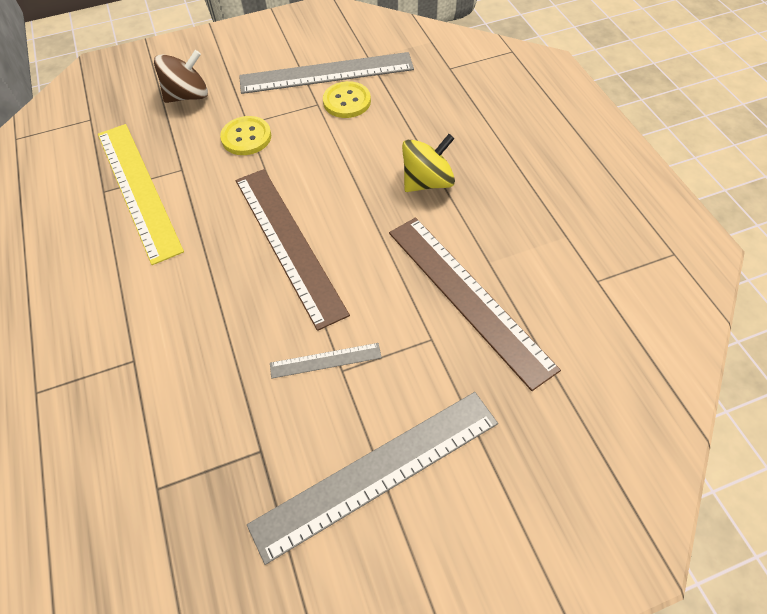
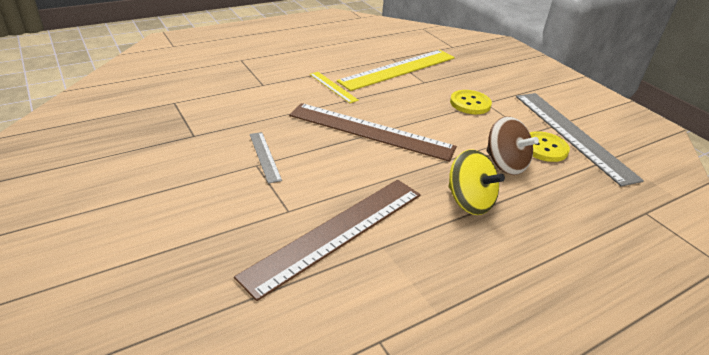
camera: 75 degrees right, 20 degrees down
(167, 271) = (333, 87): none -> yellow ruler
(188, 96) = (497, 76): brown spinning top -> brown spinning top (505, 164)
(288, 243) = (370, 131): brown ruler -> brown ruler turned 60 degrees clockwise
(377, 472) = (168, 186): grey ruler -> none

